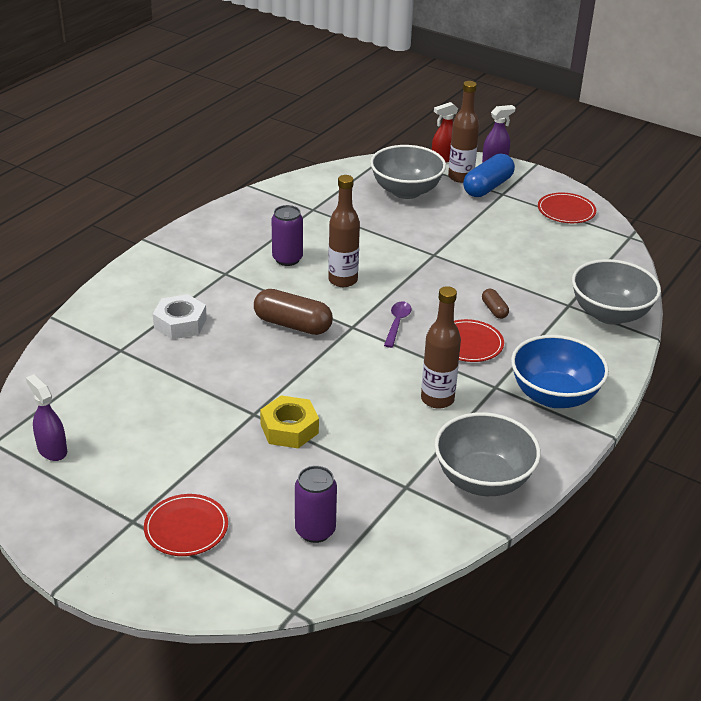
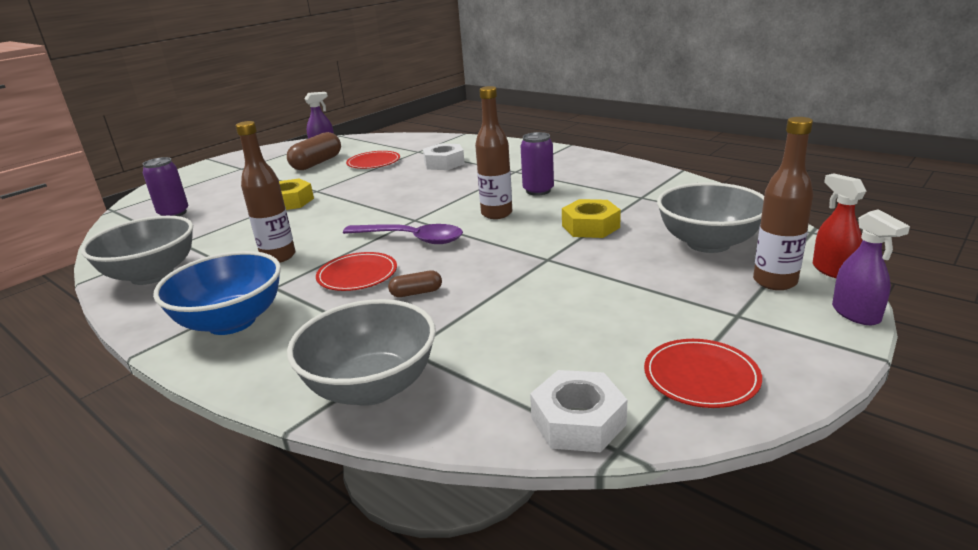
camera: 100 degrees right, 10 degrees down
(186, 528) = (220, 180): red plate -> red plate (373, 162)
(293, 325) = (427, 197): brown capsule -> brown capsule (317, 163)
(374, 235) = (590, 226): none -> yellow nut
(397, 323) = (411, 239): purple spoon -> purple spoon, size x1.68
(487, 187) = (753, 303): blue capsule -> none
(614, 246) = (578, 421): none -> white nut

